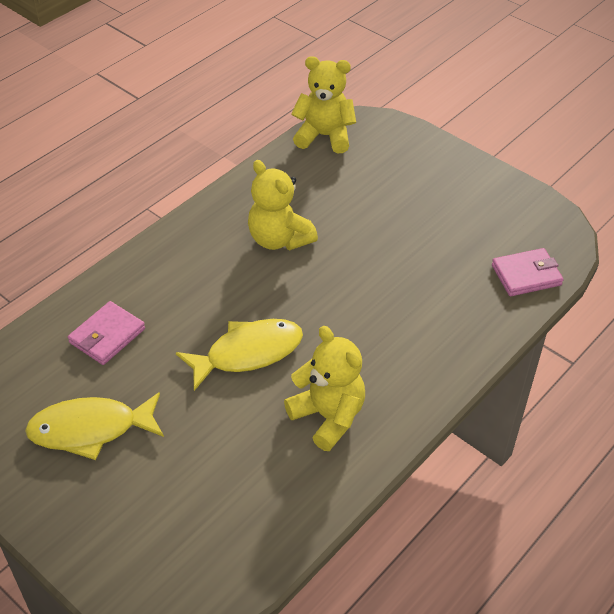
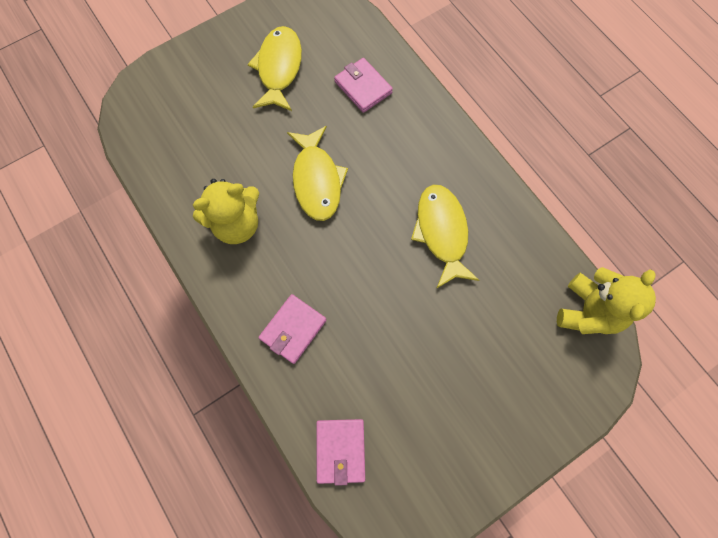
camera: 105 degrees right, 25 degrees up
(279, 239) = (441, 232): yellow teddy bear -> yellow fish
(430, 335) = (293, 329): none -> pink wallet

